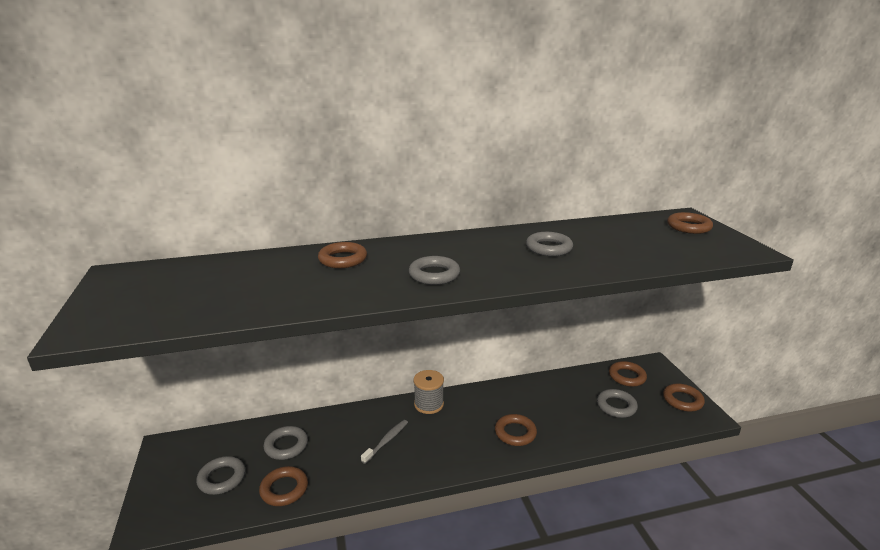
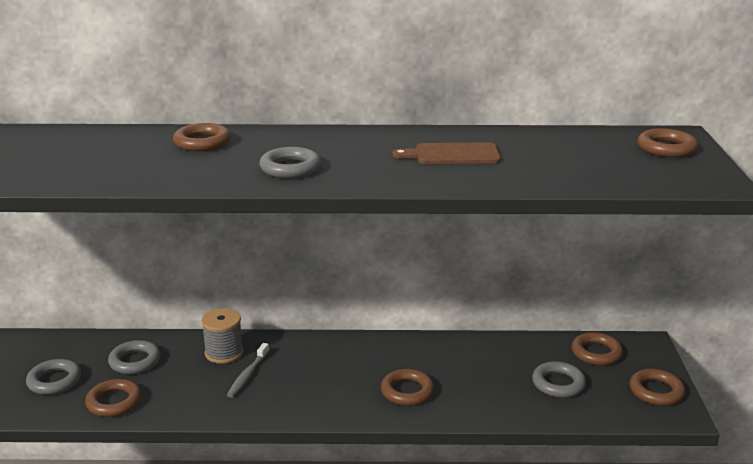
camera: 15 degrees right, 0 degrees up
(386, 441) = (248, 375): grey toothbrush -> grey toothbrush turned 150 degrees clockwise
(429, 404) = (318, 345): grey spool -> grey spool (224, 353)
(549, 248) = (452, 154): grey ring -> brown cutting board

